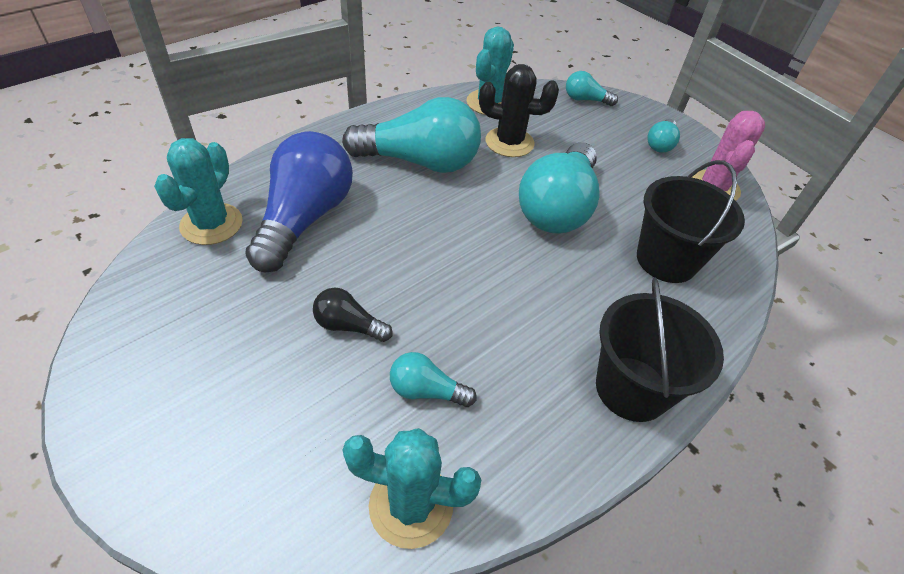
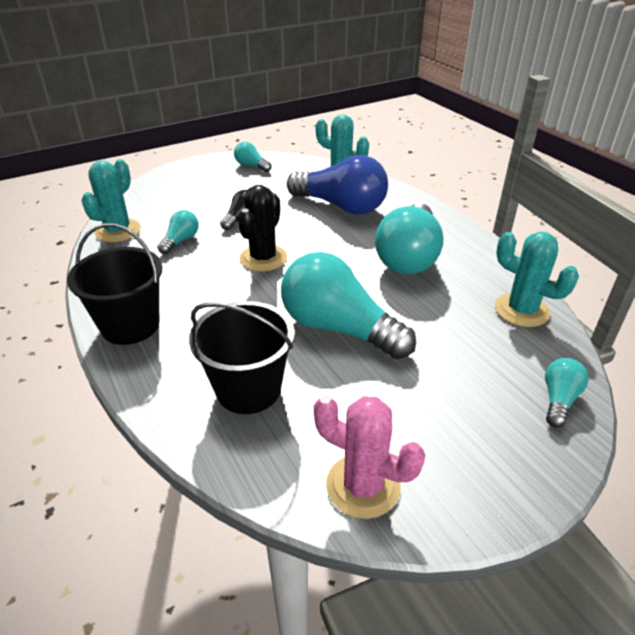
camera: 105 degrees right, 10 degrees down
(509, 142) = (445, 314): black cactus -> black cactus (263, 258)
(660, 144) = (461, 456): turquoise light bulb -> turquoise light bulb (251, 166)

